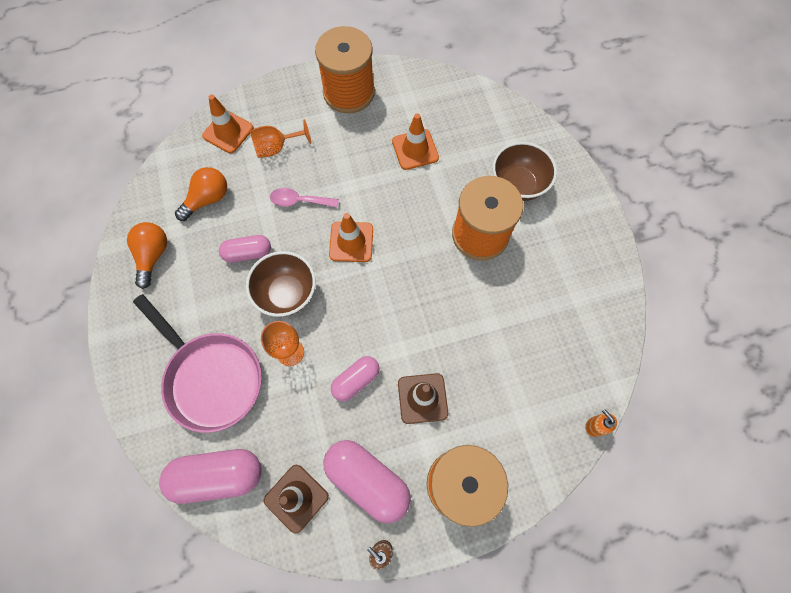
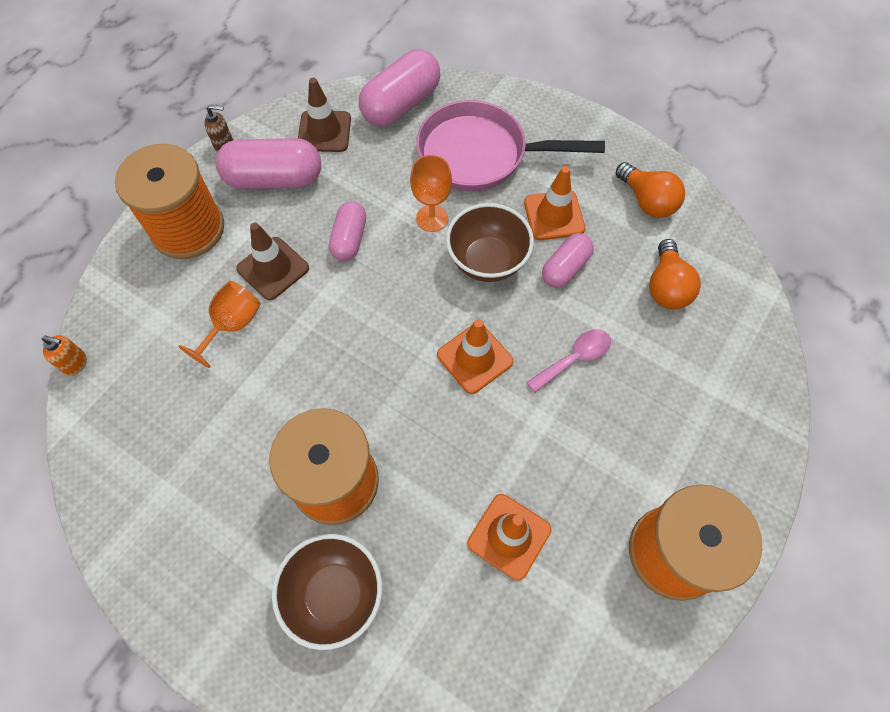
camera: 140 degrees right, 5 degrees down
(228, 132) = (741, 374): orange traffic cone -> orange traffic cone (554, 215)
(276, 148) = (668, 399): orange goblet -> orange goblet (232, 325)

